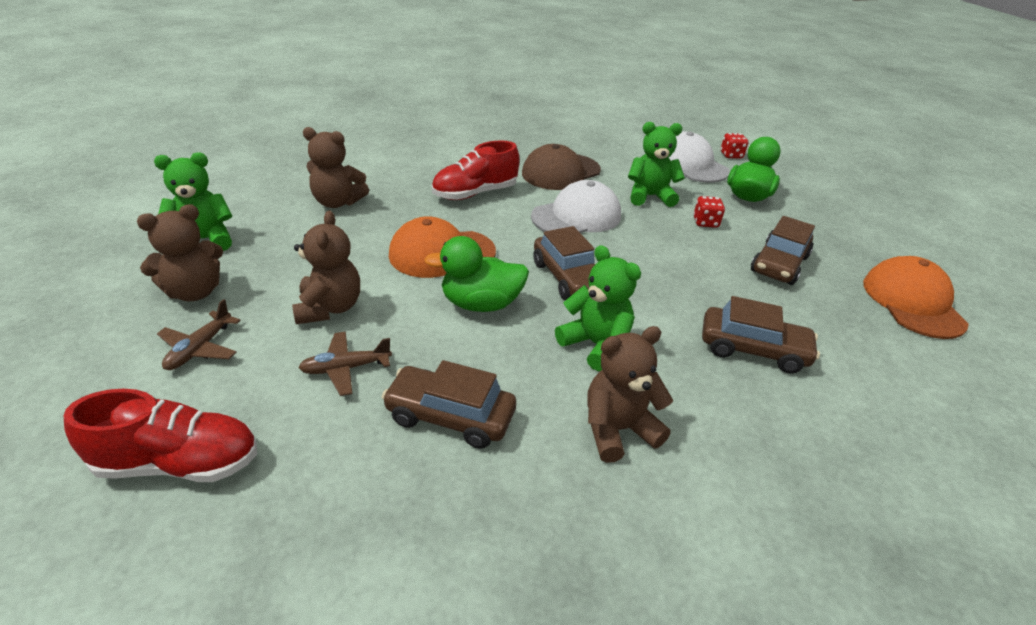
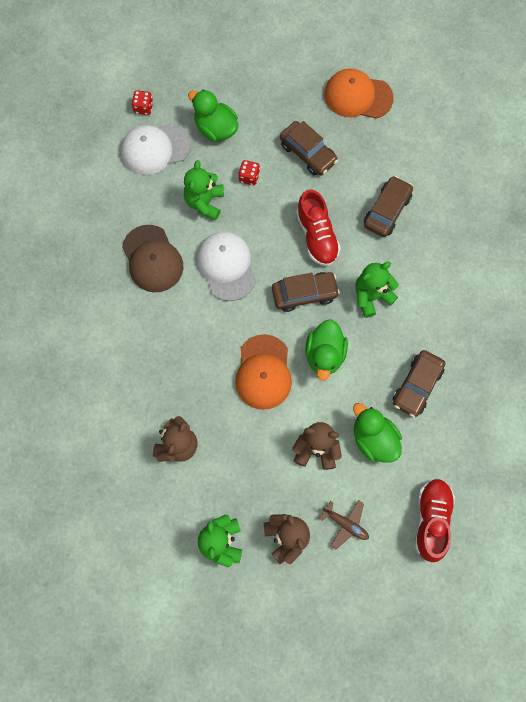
camera: 75 degrees left, 35 degrees up
(346, 368) = (373, 439): brown plane -> green duck
(475, 193) = (179, 336): red shoe -> red shoe (317, 236)
(618, 429) = (436, 304): brown teddy bear -> none

